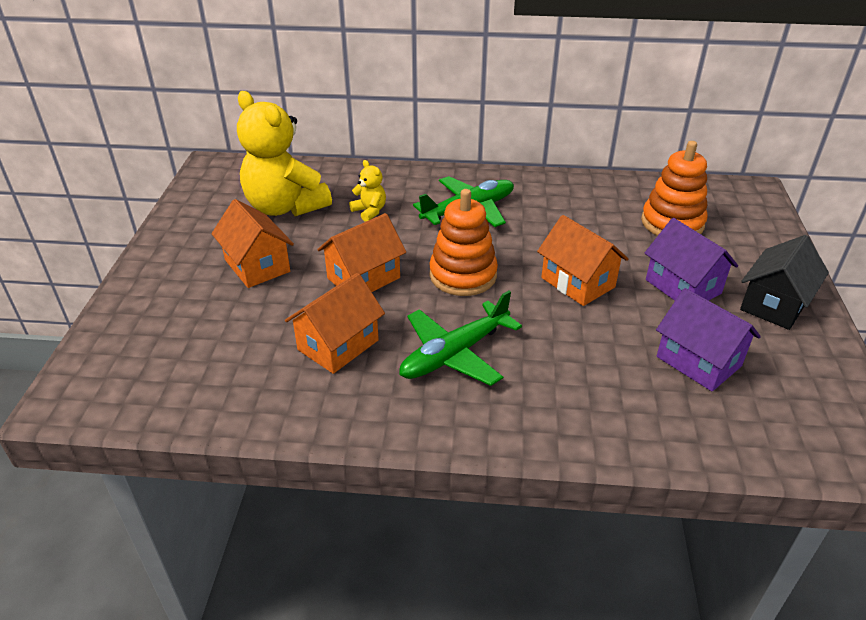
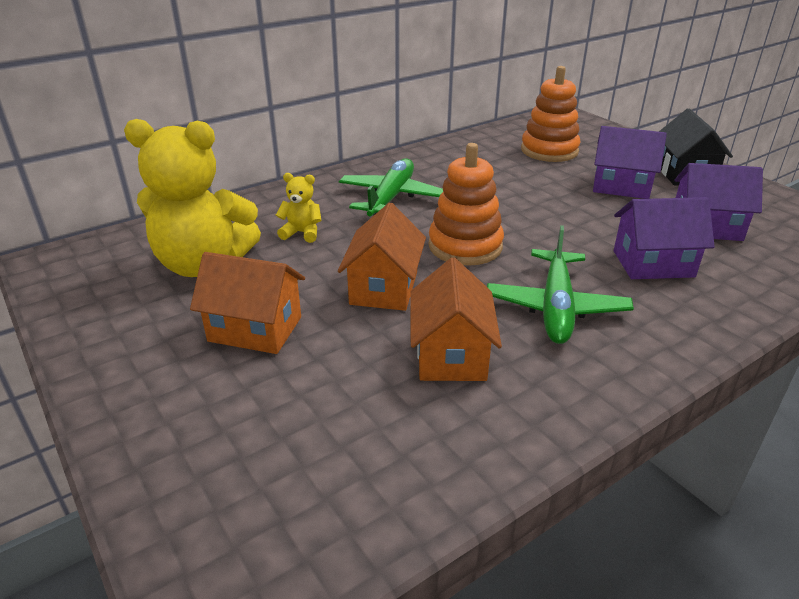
camera: 40 degrees left, 5 degrees down
(577, 282) = (555, 213): orange house -> none
(588, 365) = (653, 264): none -> purple house

